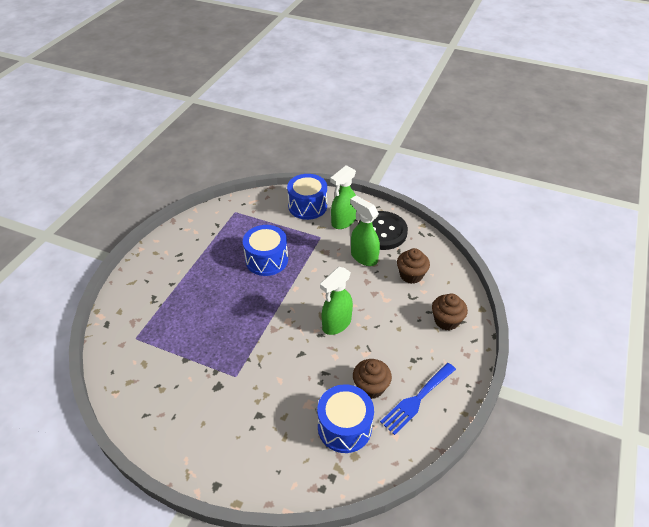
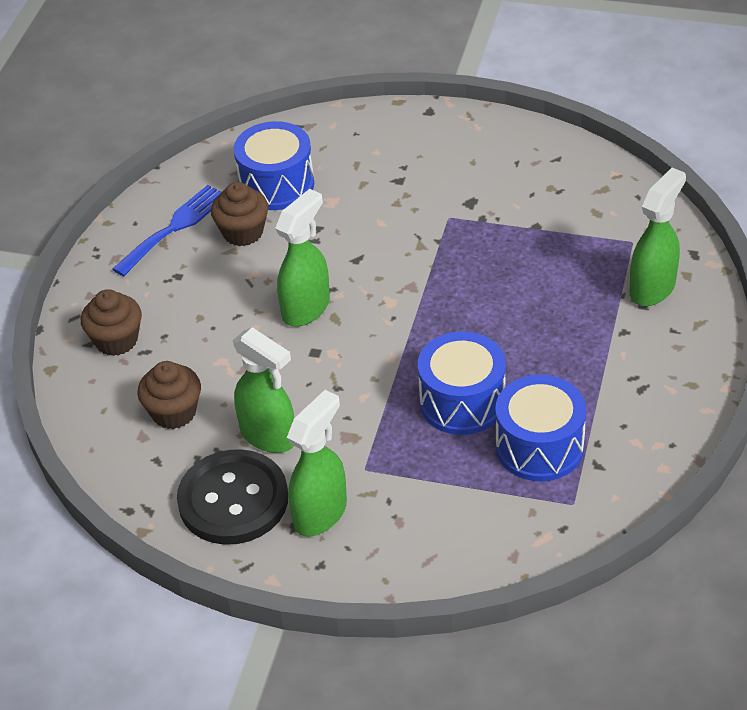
camera: 175 degrees right, 0 degrees up
(142, 306) = (653, 288): none -> green spray bottle
(307, 206) = (410, 543): blue drum -> blue drum (539, 446)

